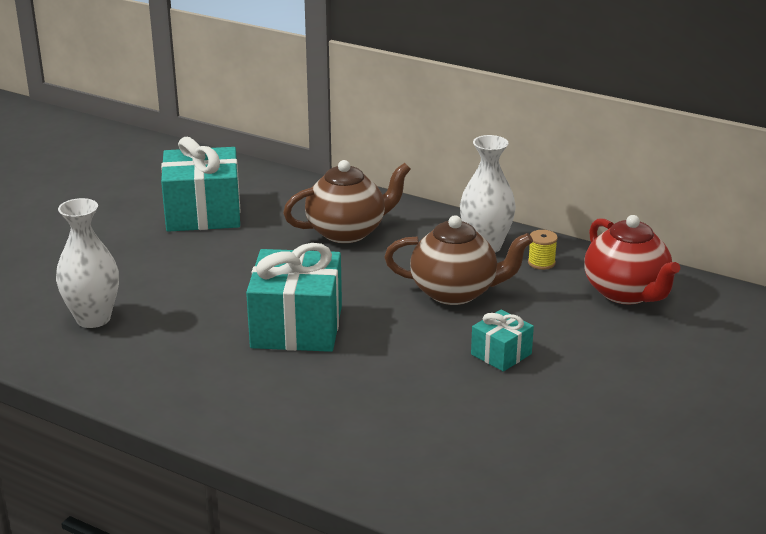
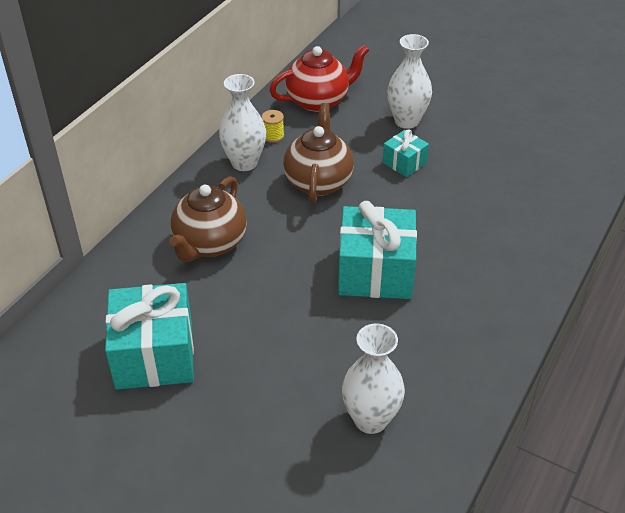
camera: 90 degrees left, 15 degrees up
(347, 232) = (209, 244): brown teapot -> brown teapot turned 135 degrees counterclockwise
(597, 360) = (406, 121): none -> white vase

